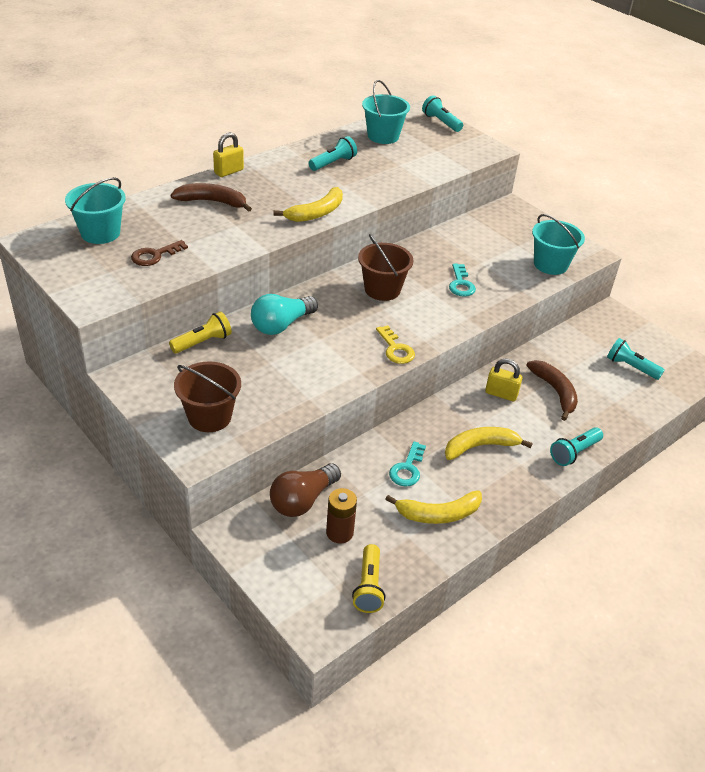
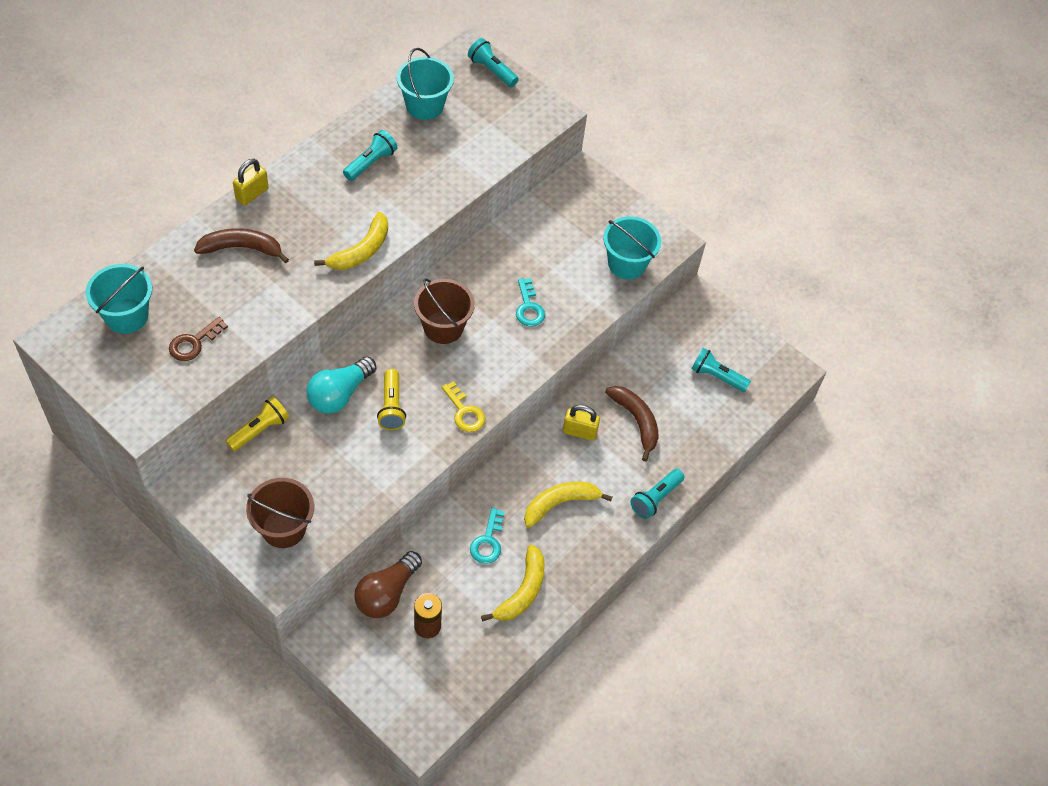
camera: 10 degrees left, 15 degrees up
(368, 586) = (461, 682): yellow flashlight -> yellow flashlight (391, 406)
(438, 514) = (522, 591): yellow banana -> yellow banana turned 45 degrees counterclockwise

